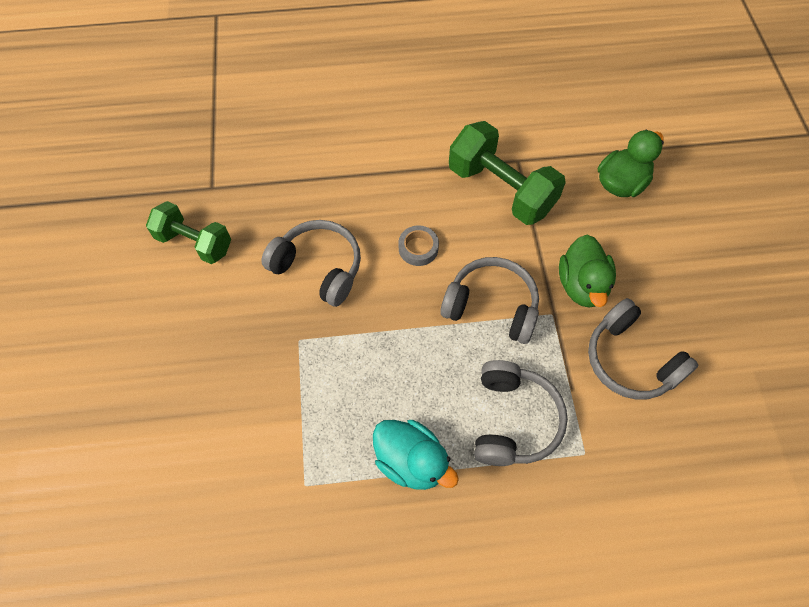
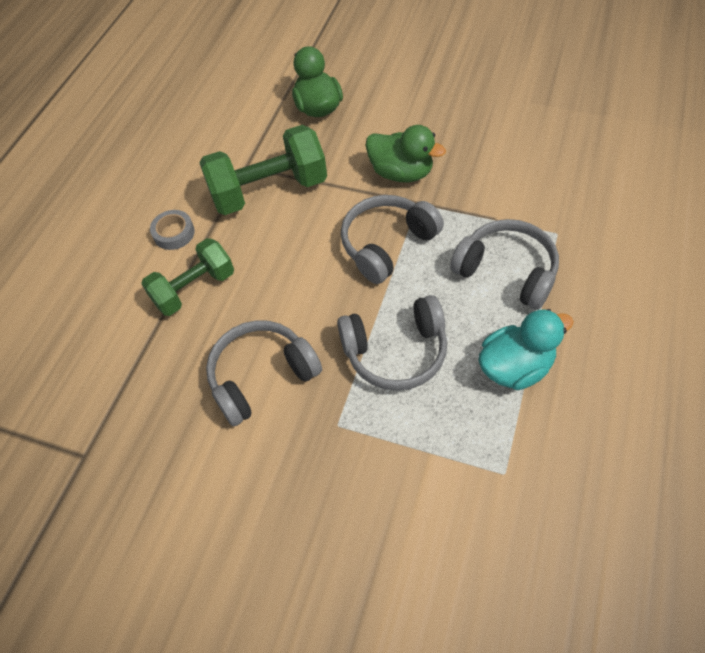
camera: 60 degrees left, 5 degrees down
(194, 243) = (149, 500): green dumbbell -> green dumbbell (194, 289)
(418, 248) = (292, 279): grey tape -> grey tape (174, 233)
(630, 360) = (486, 170): grey headphones -> grey headphones (396, 351)

